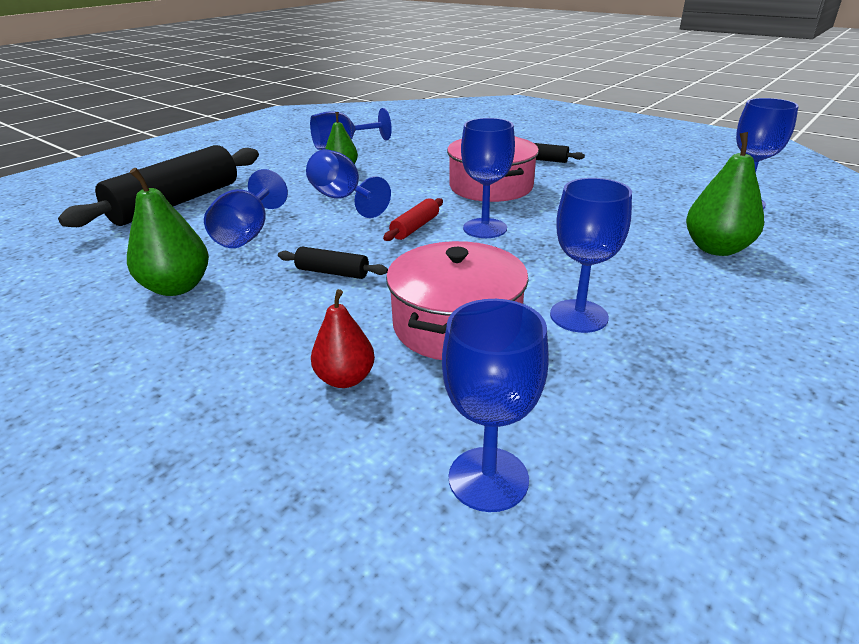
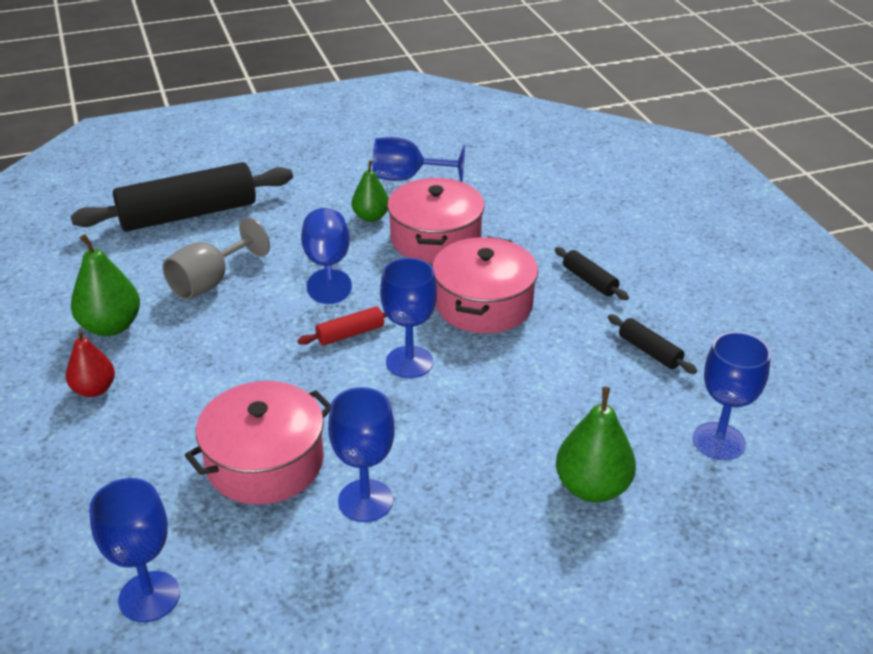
camera: 30 degrees right, 5 degrees up
(248, 233) = (210, 282): blue goblet -> grey goblet
(332, 272) = (231, 361): black rolling pin -> black rolling pin (649, 351)
(345, 379) = (143, 474): red pear -> red pear (94, 389)
(407, 167) = (435, 239): none -> pink pot

